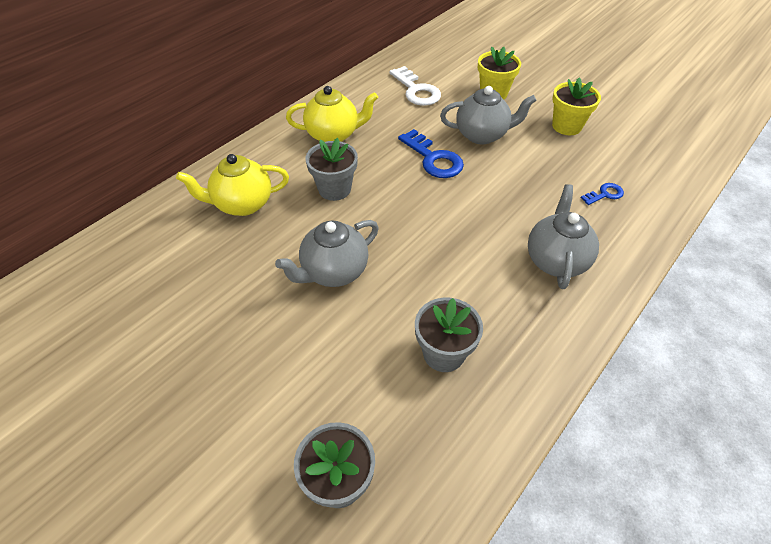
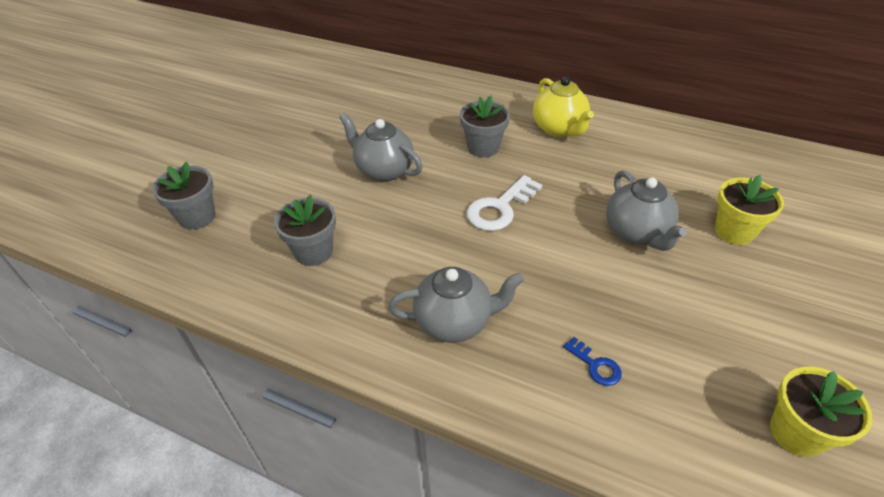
camera: 75 degrees right, 5 degrees down
(242, 204) = (439, 106): yellow teapot -> none
(416, 90) = (681, 167): white key -> white key (500, 208)
(433, 159) = (567, 201): blue key -> none
(566, 126) = (719, 314): yellow flower pot -> yellow flower pot (797, 432)

